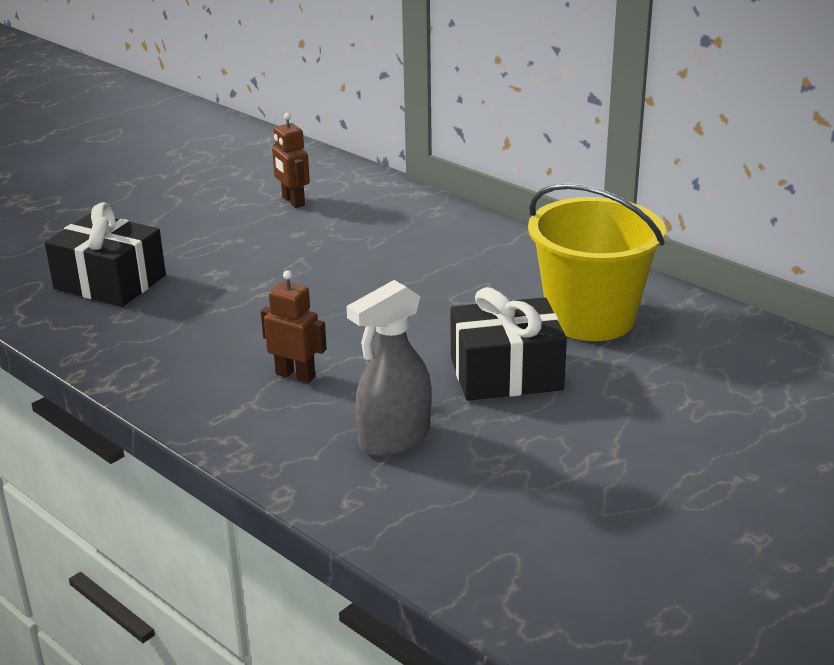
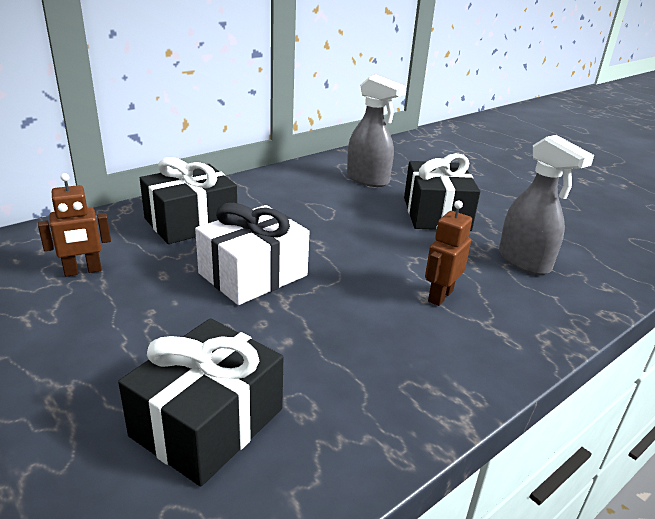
camera: 85 degrees left, 0 degrees up
(309, 272) = (253, 274): none -> white gift
(402, 227) = (191, 222): none -> black gift
(590, 318) = (368, 180): yellow bucket -> grey spray bottle

